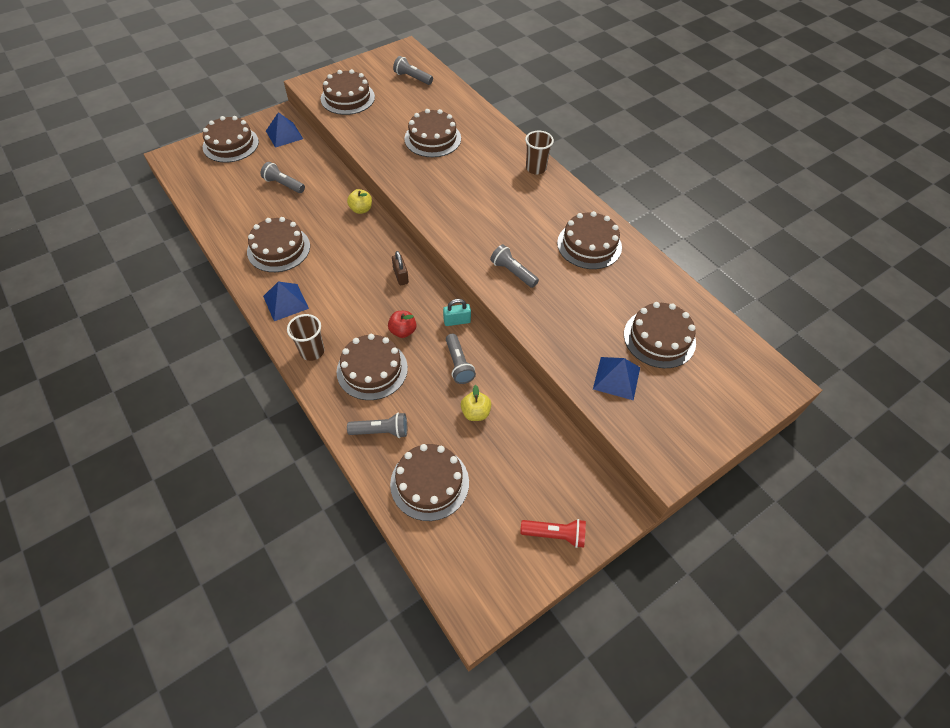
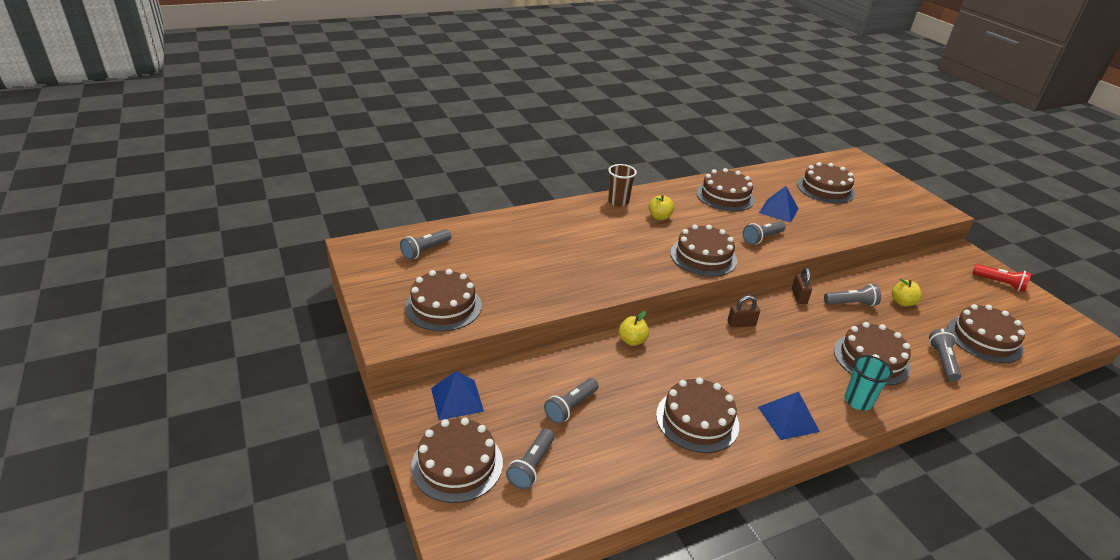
camera: 80 degrees left, 20 degrees down
(230, 173) = (531, 466): none -> grey flashlight
(312, 351) = (858, 401): brown cup -> turquoise cup
(403, 331) = (817, 332): red apple -> none
(432, 138) = (553, 253): brown cake -> brown cake (703, 256)
(457, 321) = (799, 296): turquoise padlock -> brown padlock
(520, 197) = (659, 217): none -> yellow apple
(555, 535) = (1000, 283): red flashlight -> red flashlight turned 105 degrees clockwise
(616, 378) = (870, 214): blue pyramid -> blue pyramid (778, 210)

